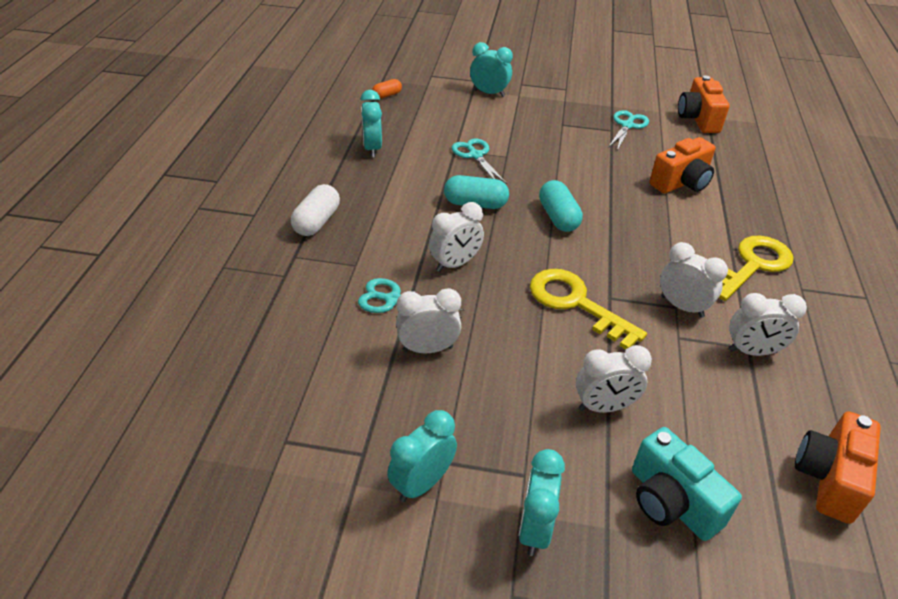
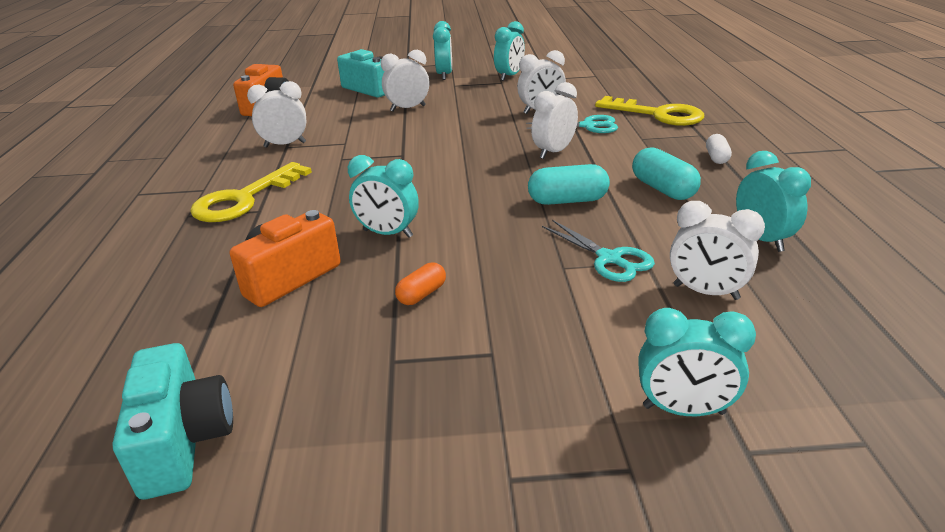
camera: 170 degrees right, 10 degrees down
(317, 222) = (716, 158): white capsule -> white capsule, size x0.61
(387, 95) = (875, 348): orange capsule -> orange capsule (422, 294)
(558, 217) = (464, 205): turquoise capsule -> turquoise capsule (663, 189)
(576, 304) = (432, 147): yellow key -> yellow key (657, 114)
(619, 203) = (387, 233): none -> turquoise clock
(627, 125) = (357, 380): turquoise scissors -> none
(682, 306) = (335, 159): white clock -> white clock (705, 292)
(698, 119) = (184, 441): orange camera -> turquoise camera

